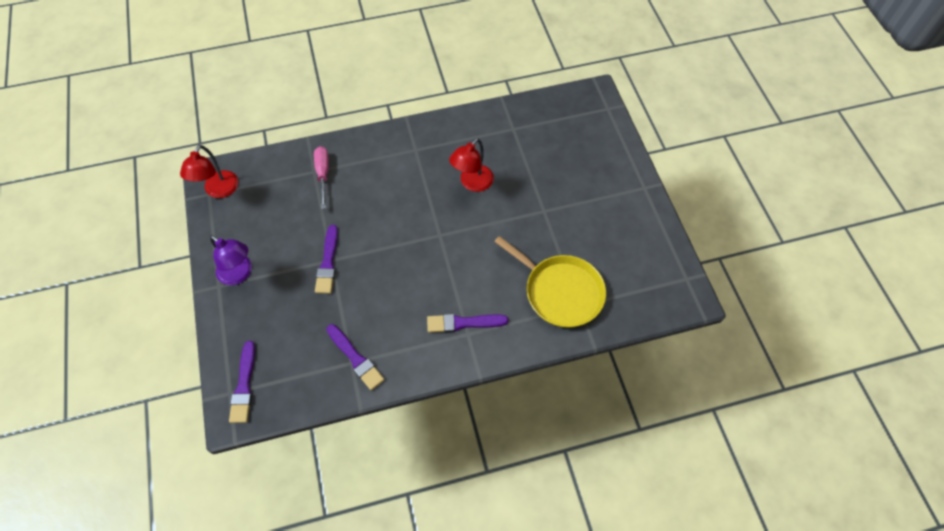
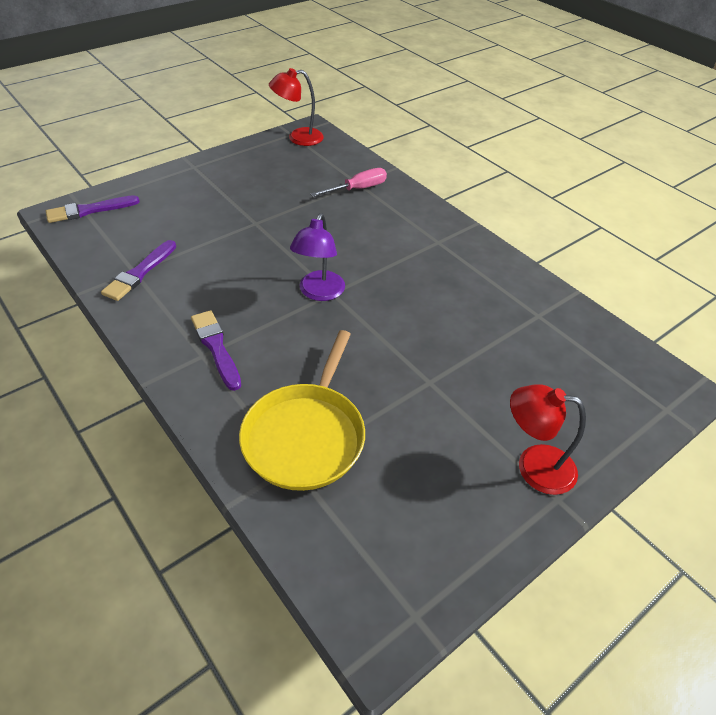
camera: 65 degrees right, 15 degrees down
(239, 274) = (212, 174): purple lamp -> purple lamp (319, 293)
(328, 262) = (251, 221): purple brush -> none
(472, 183) = (425, 300): red lamp -> red lamp (534, 466)

